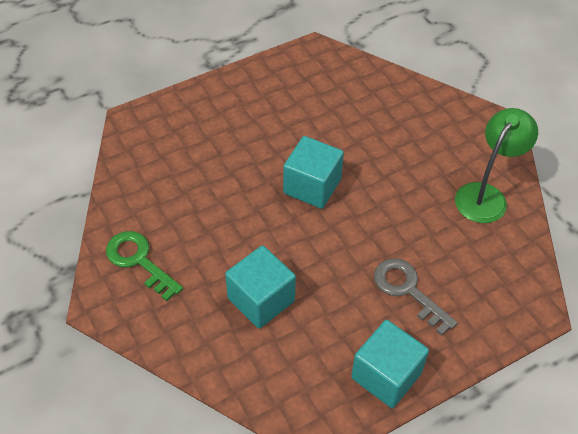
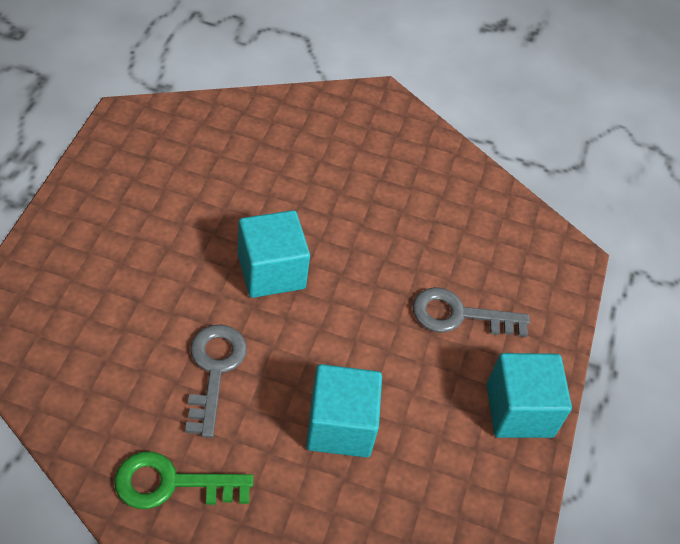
camera: 50 degrees left, 0 degrees up
(222, 219) = (214, 371): none -> grey key
(486, 195) = (434, 175): green lamp -> none

